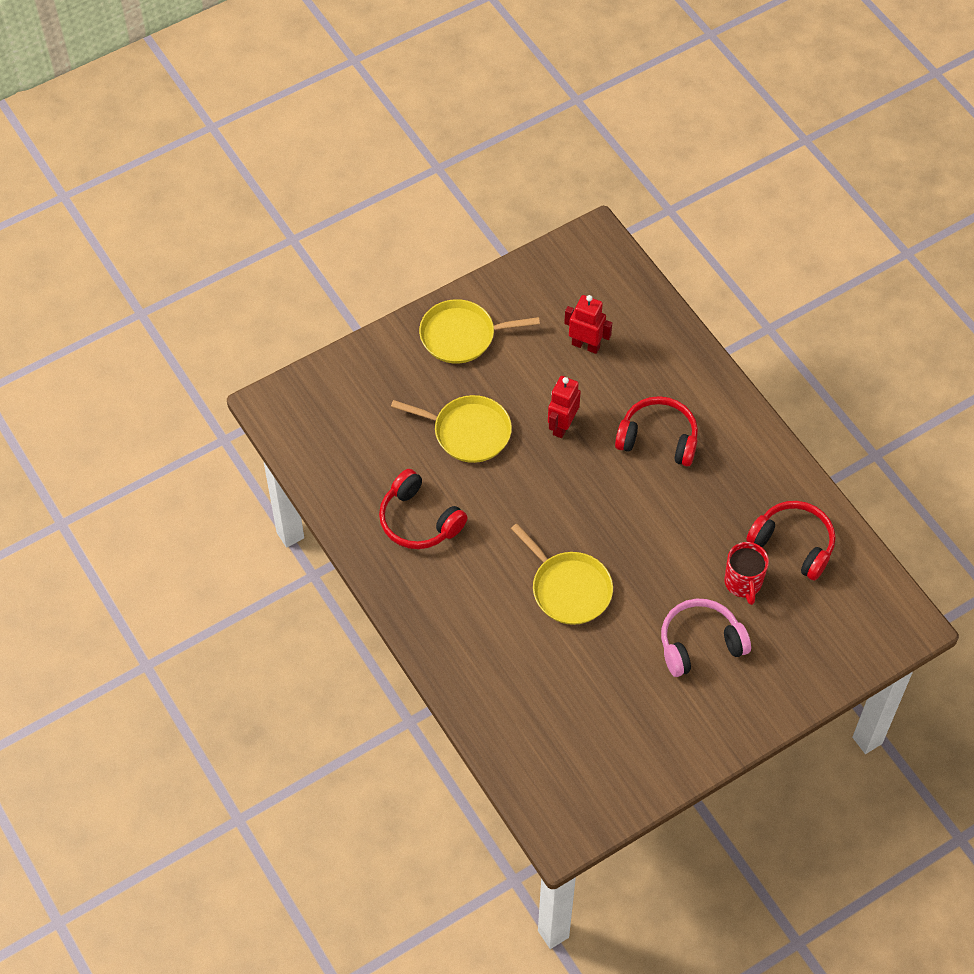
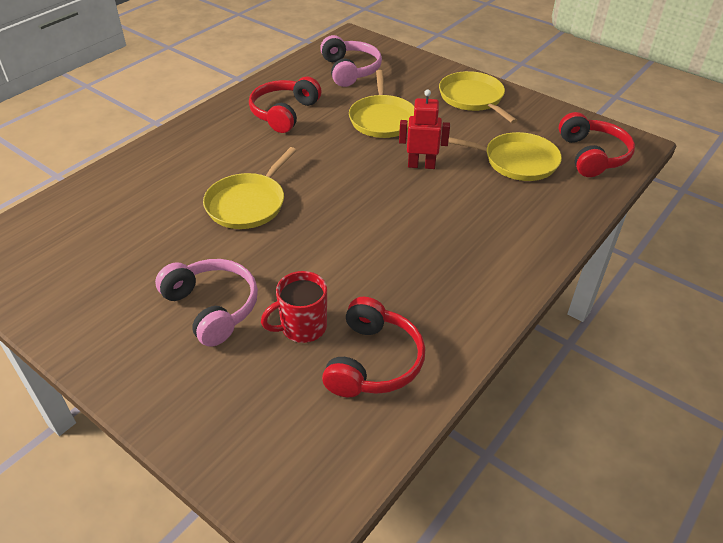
camera: 70 degrees right, 15 degrees down
(353, 431) = (350, 70): none -> pink headphones
(586, 345) = (516, 161): red robot -> yellow pan
(658, 439) = (446, 226): red headphones -> red headphones (592, 155)

